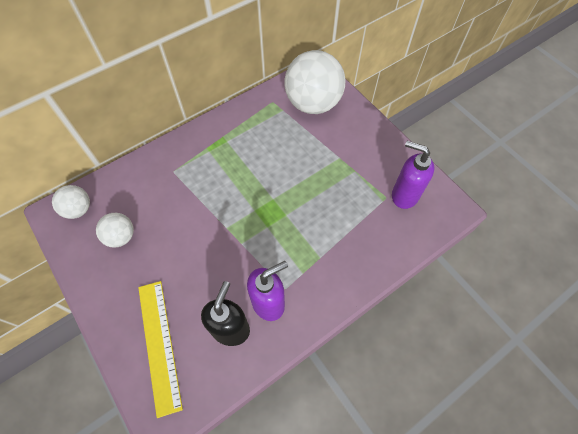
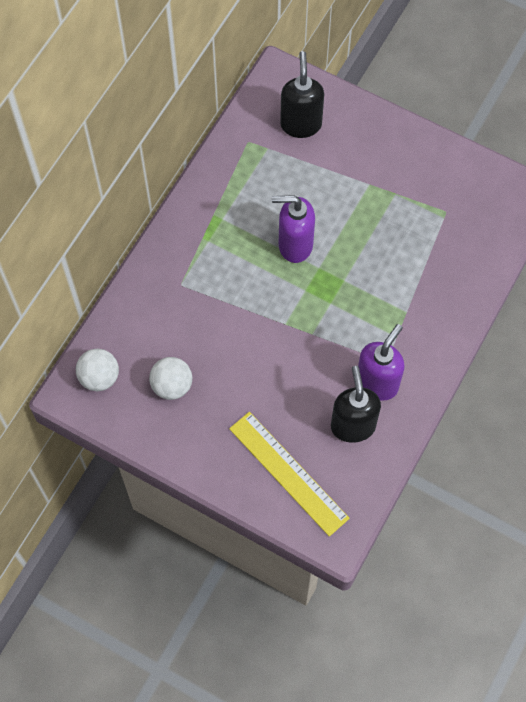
camera: 25 degrees left, 5 degrees up
(313, 104) = (301, 124): white ball -> black soap dispenser
(404, 195) = (465, 200): purple soap dispenser -> purple soap dispenser (295, 245)

